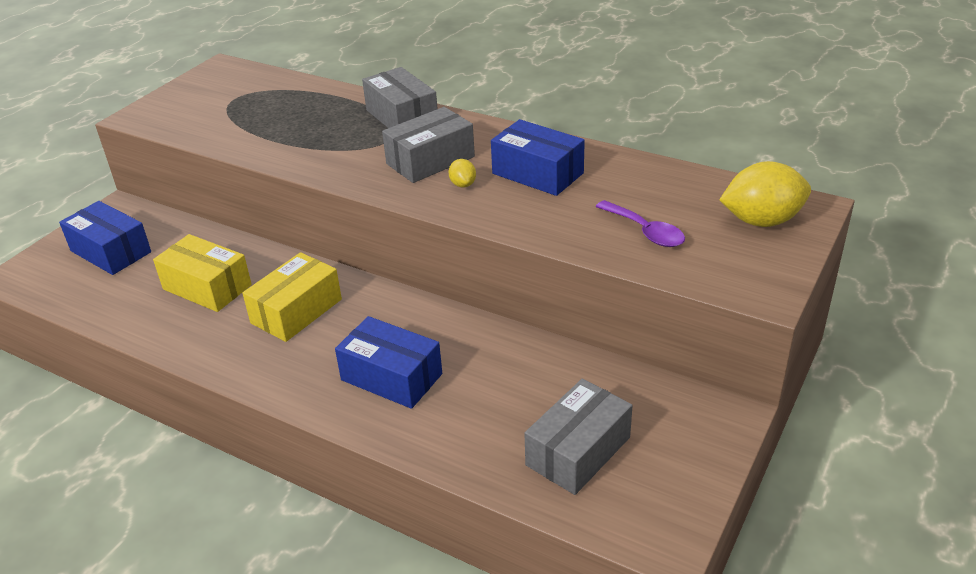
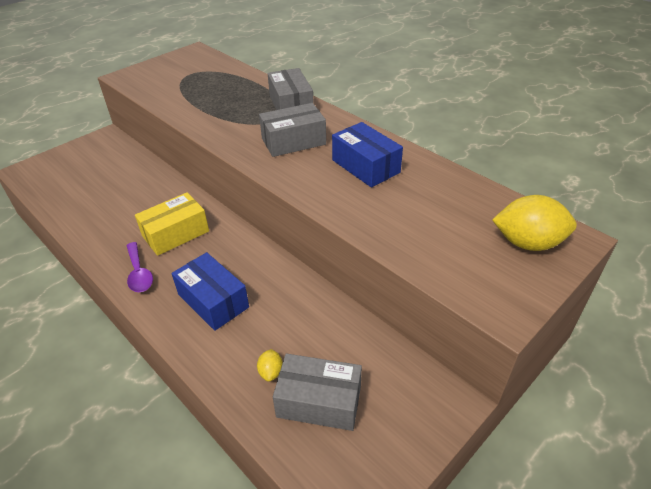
camera: 15 degrees right, 5 degrees up
(111, 251) = (86, 165): blue box -> none
(207, 287) = (129, 203): yellow box -> none
(463, 184) = (307, 165): yellow lemon -> yellow lemon (271, 372)
(578, 451) = (319, 401): grey box -> grey box turned 45 degrees clockwise
(645, 232) = (427, 232): purple spoon -> purple spoon (139, 273)

